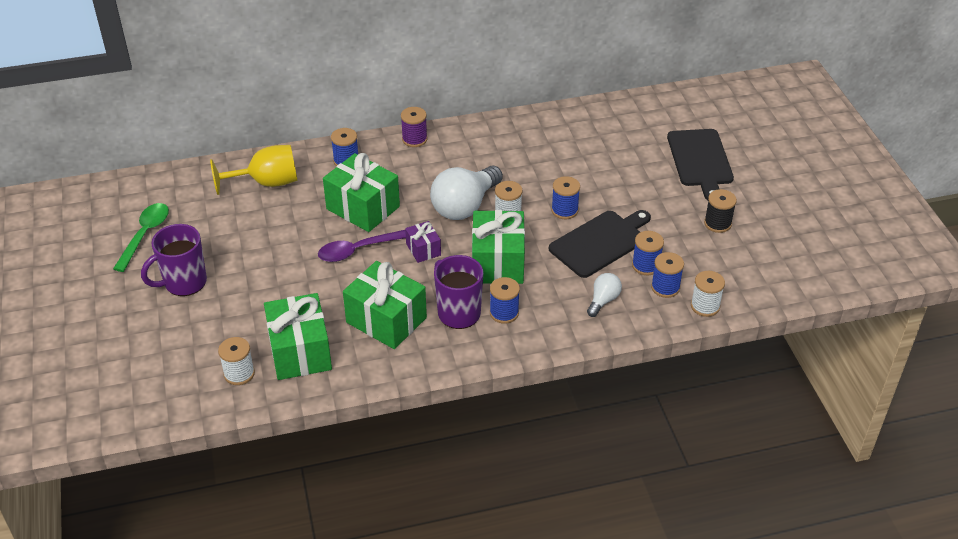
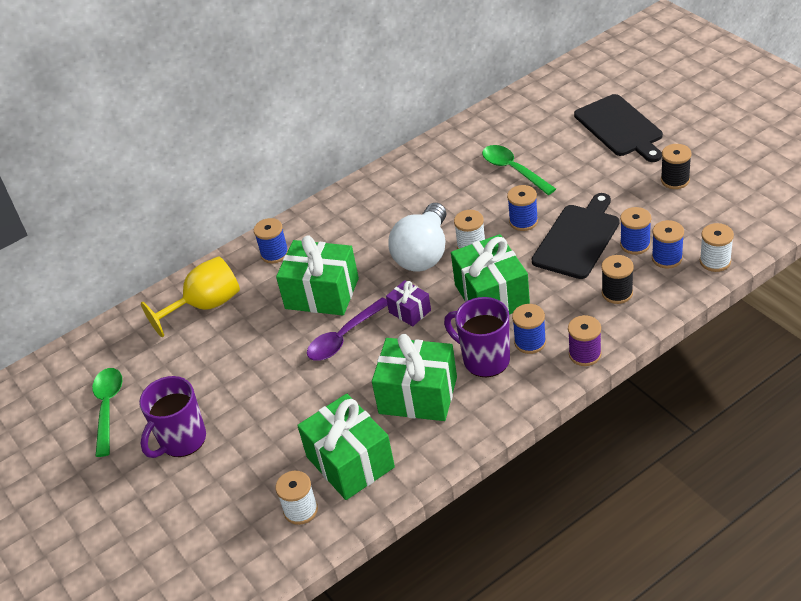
camera: 15 degrees left, 0 degrees up
(414, 139) = (331, 207): purple spool -> purple spool (585, 354)
(585, 164) = (513, 170): none -> green spoon
(603, 300) = (617, 293): white light bulb -> black spool

